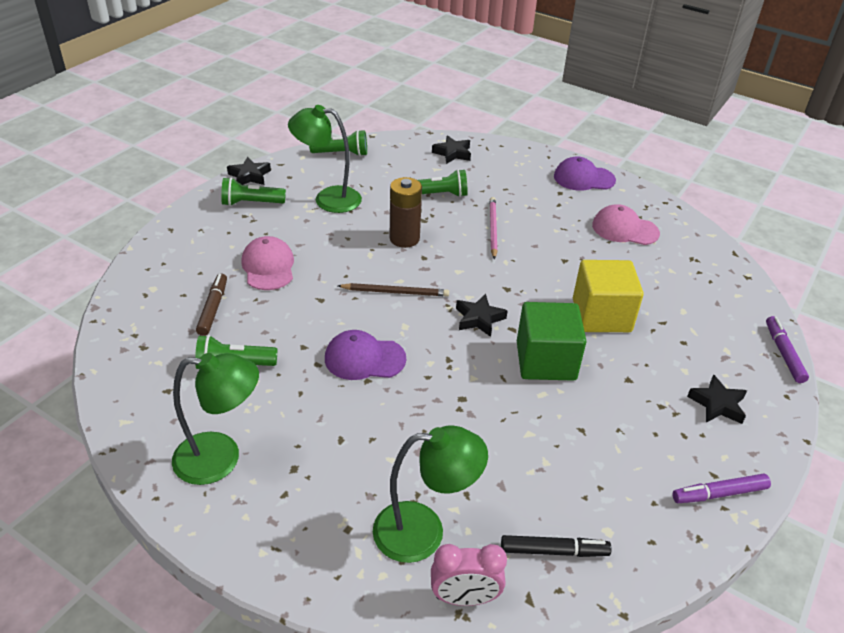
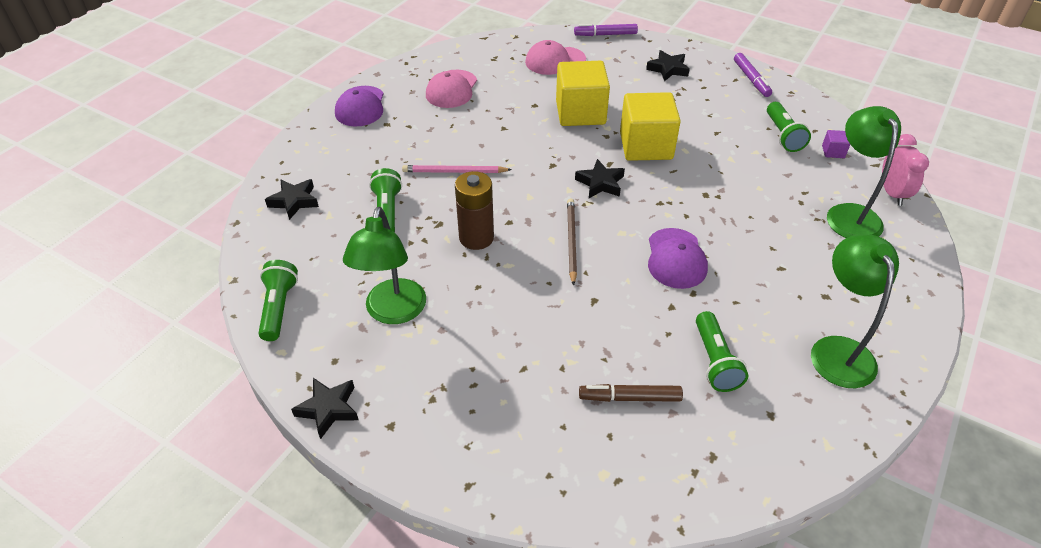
camera: 90 degrees left, 5 degrees up
(251, 203) = (402, 395): green flashlight -> green flashlight (783, 135)
(268, 267) = (542, 355): pink cap -> pink cap (555, 61)
(545, 361) = (646, 146): green cube -> yellow cube
(554, 551) = (833, 152): black marker -> purple cube

